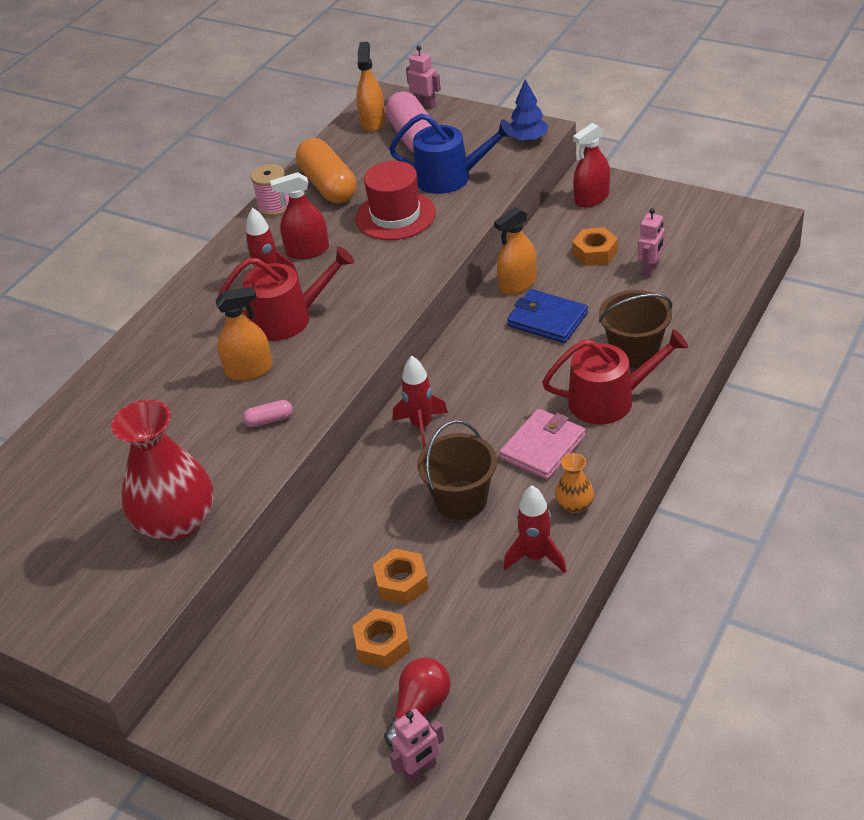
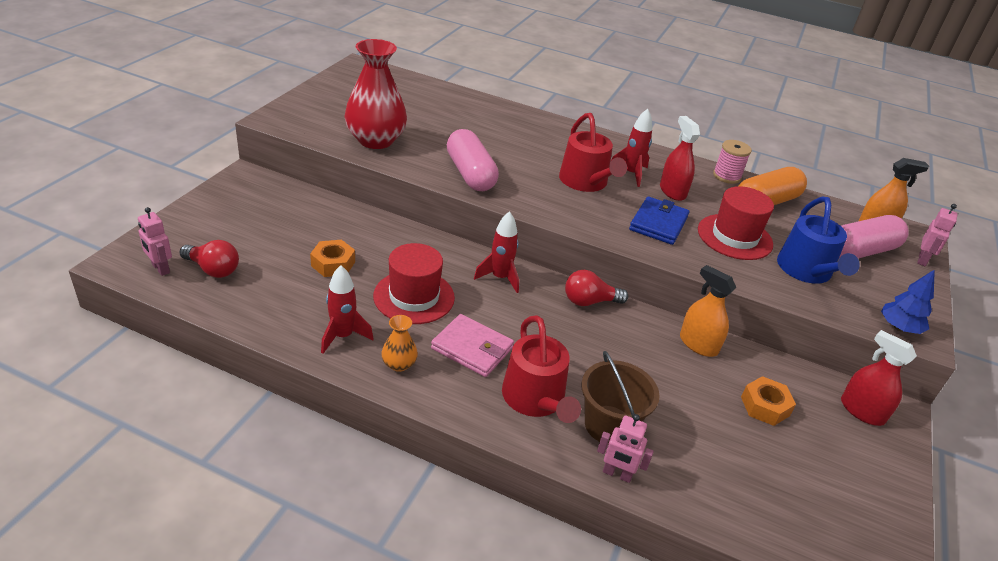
camera: 75 degrees right, 5 degrees down
(249, 370) = (525, 165): orange spray bottle -> none
(269, 420) = (470, 174): pink capsule -> pink capsule, size x2.31
(382, 644) = (277, 254): orange nut -> none
(458, 355) = (589, 301): none -> red light bulb
(461, 500) = (414, 297): brown bucket -> red hat
(547, 319) = (648, 362): blue wallet -> blue wallet (658, 223)
(650, 269) = (750, 452): pink robot -> pink robot (617, 474)

